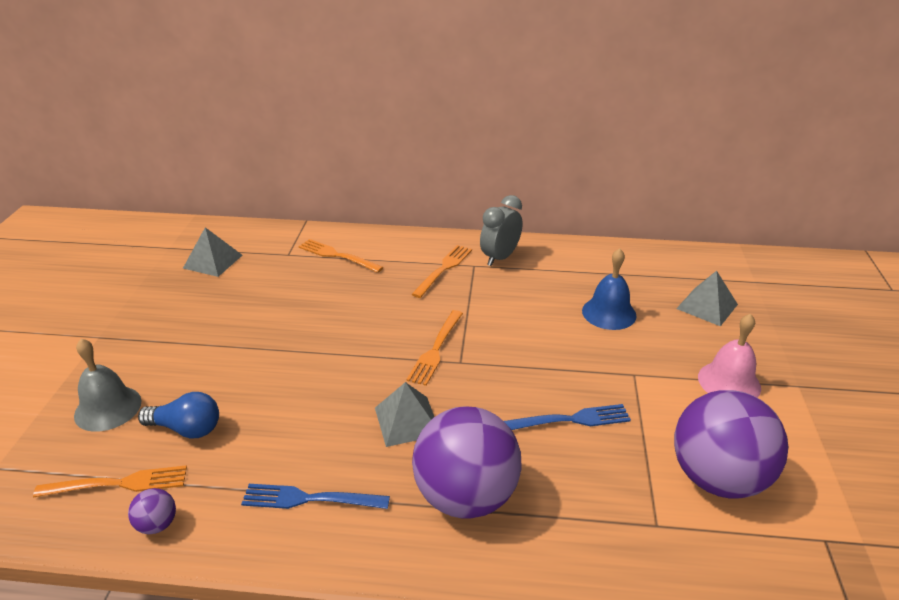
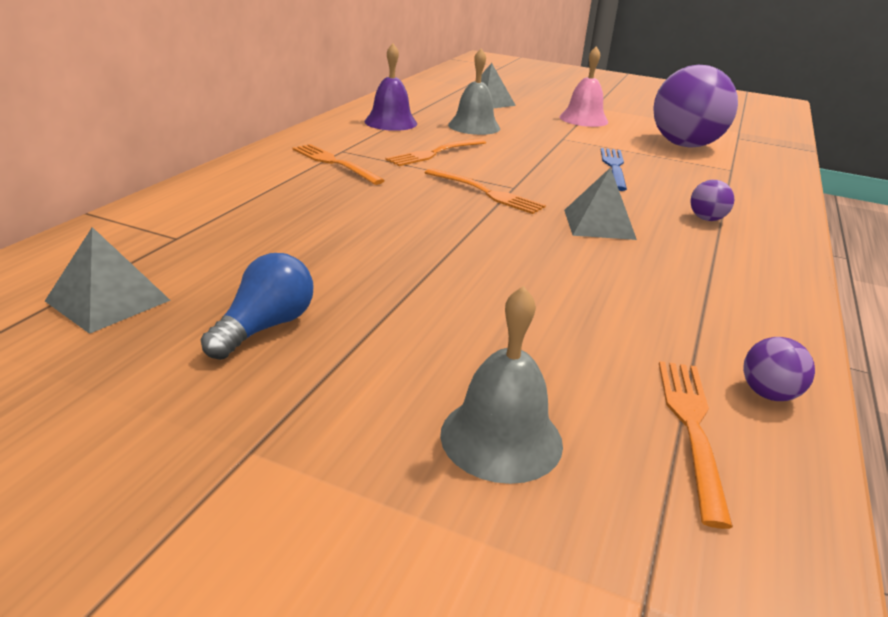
camera: 75 degrees left, 5 degrees down
(186, 429) = (578, 359): blue light bulb -> blue light bulb (265, 327)
(309, 499) = (714, 288): blue fork -> none
(337, 255) = (227, 208): orange fork -> orange fork (434, 153)
(466, 496) = (706, 219): purple ball -> purple ball, size x0.40
(500, 258) = (340, 139): grey clock -> none
(568, 268) = (391, 122): none -> purple bell
(609, 313) = (474, 126): blue bell -> grey bell

